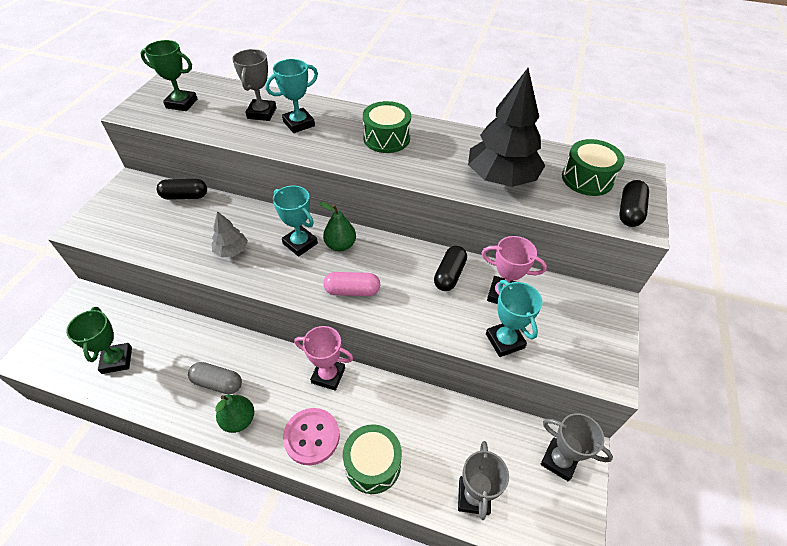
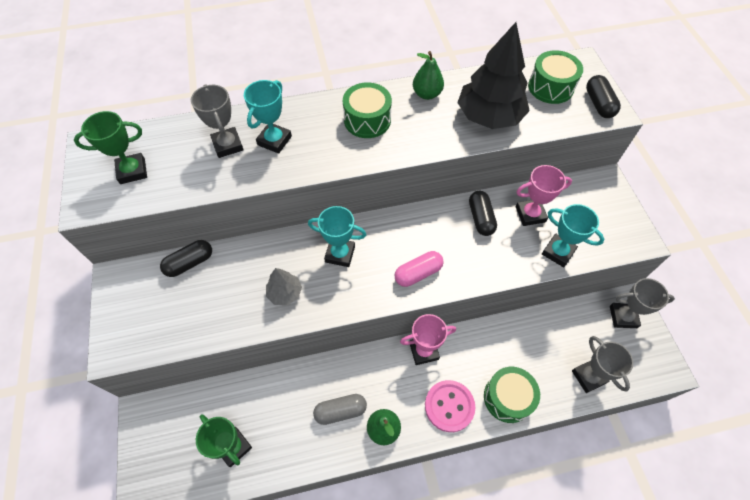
camera: 30 degrees left, 10 degrees up
(340, 245) = (375, 237): green pear -> green pear (427, 94)

